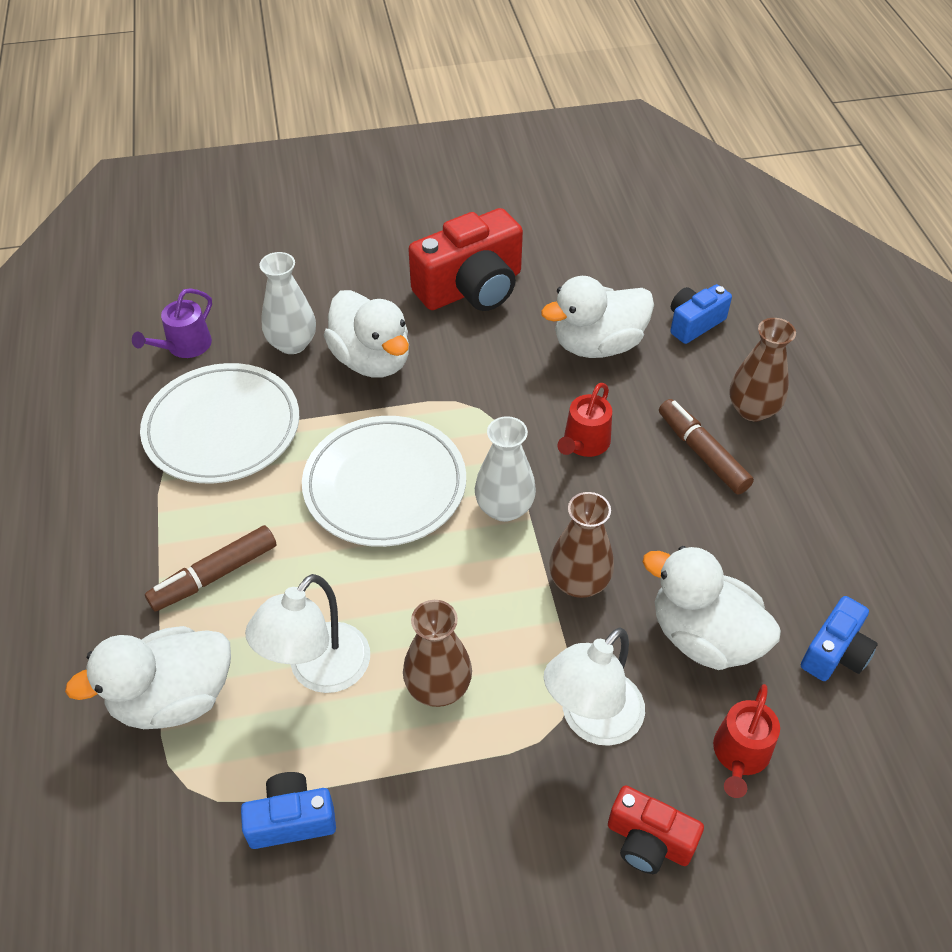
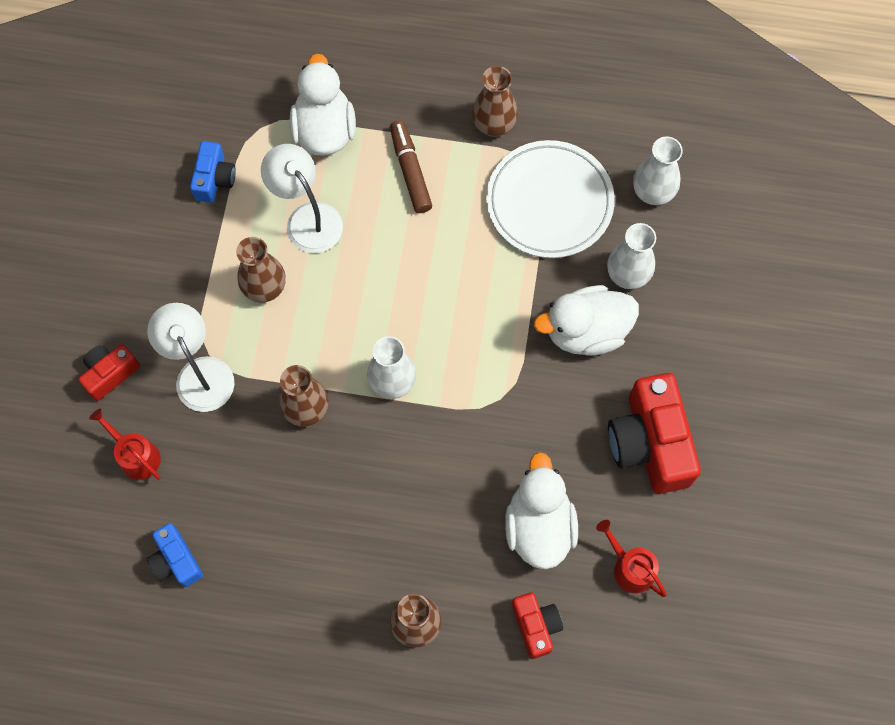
camera: 110 degrees right, 20 degrees up
(125, 508) = (494, 124): none -> brown vase
(185, 346) = (653, 191): purple watering can -> white vase
(385, 485) = (447, 303): white plate -> none
(584, 443) = (432, 467): red watering can -> red watering can (630, 567)
(694, 323) = (536, 626): blue camera -> red camera
(702, 453) = (386, 557): brown marker -> none
(704, 637) = (227, 475): white duck -> none

